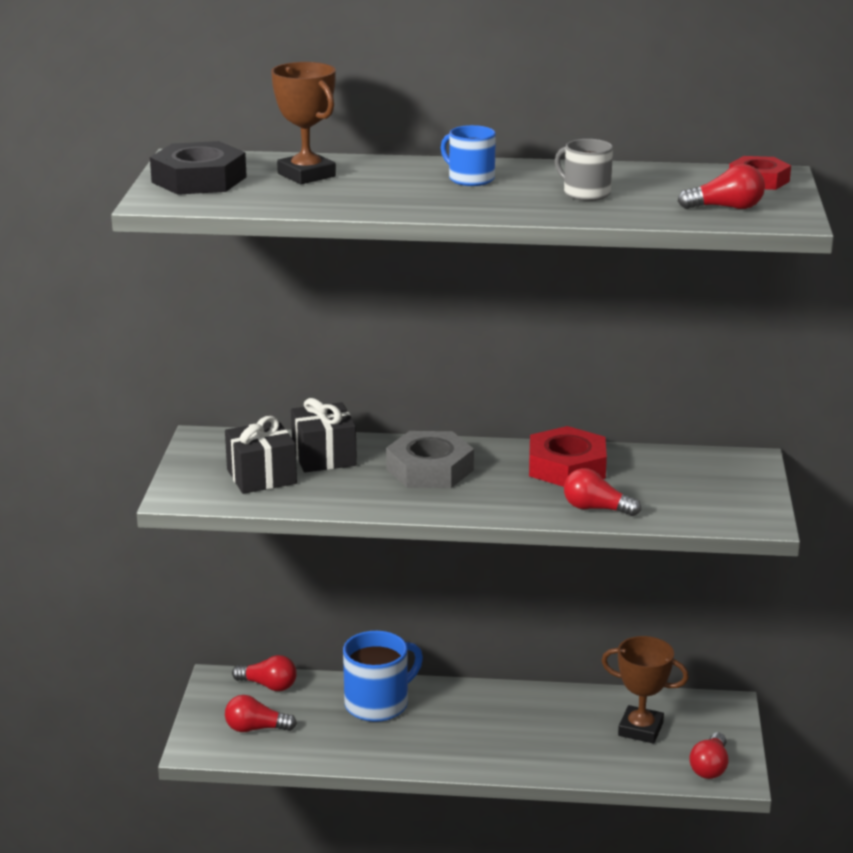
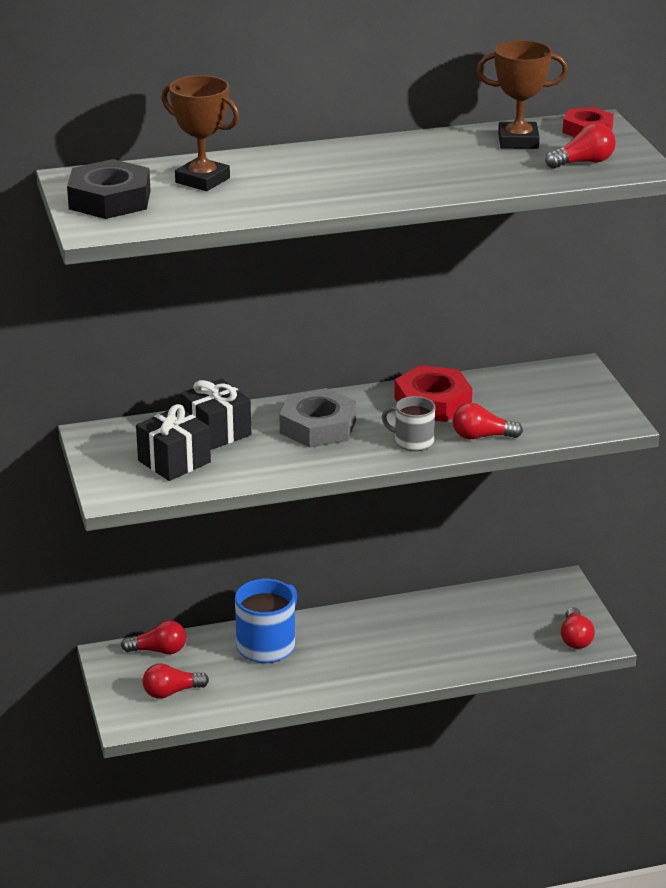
camera: 20 degrees left, 5 degrees up
(470, 179) = (349, 163): blue mug -> none
(585, 193) = (459, 164): grey mug -> grey mug (413, 441)
(640, 729) = (502, 618): brown trophy -> brown trophy (518, 141)

